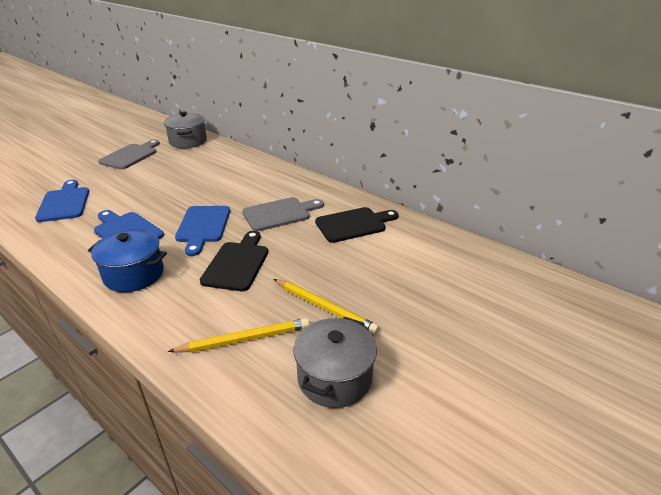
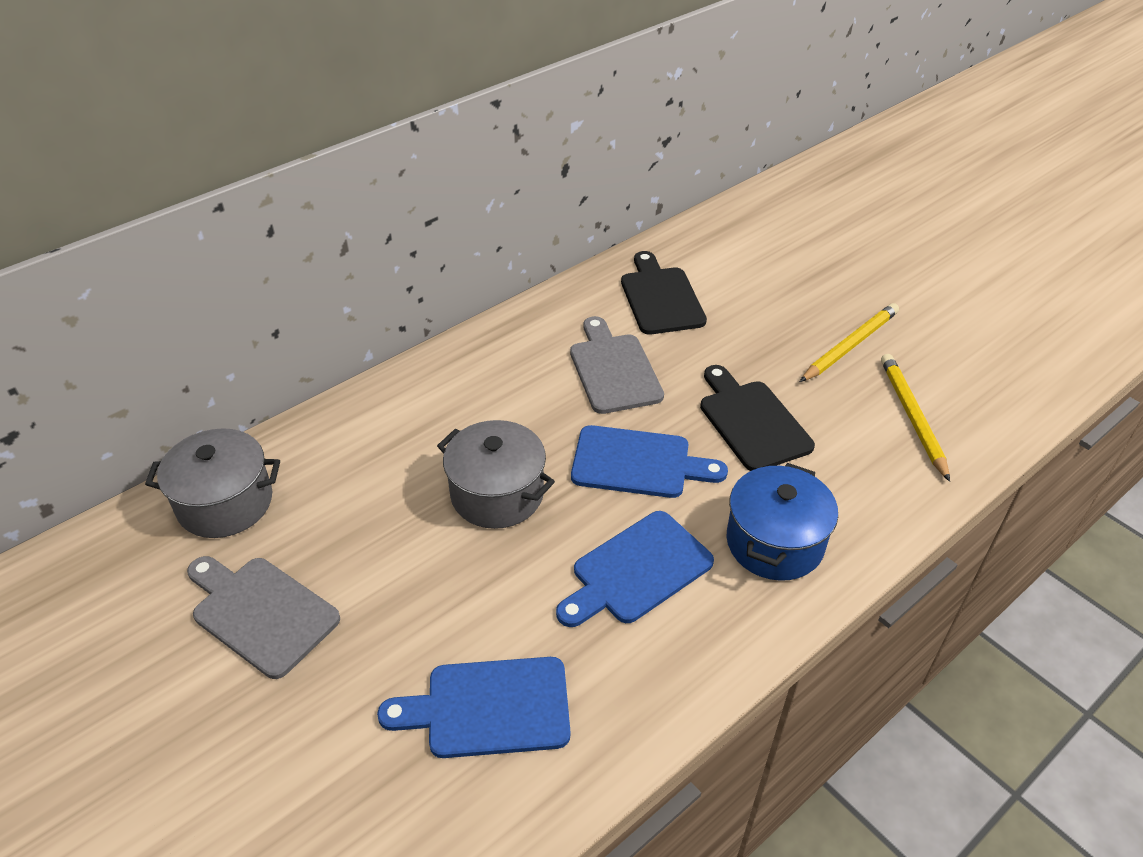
camera: 80 degrees left, 10 degrees up
(237, 263) = (752, 421): black cutting board -> black cutting board turned 45 degrees clockwise
(334, 378) = (963, 350): grey pot -> grey pot (497, 494)

